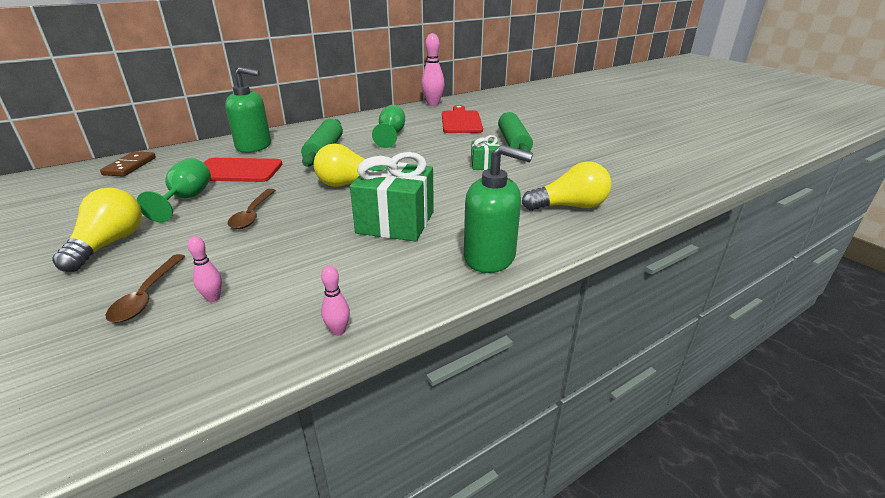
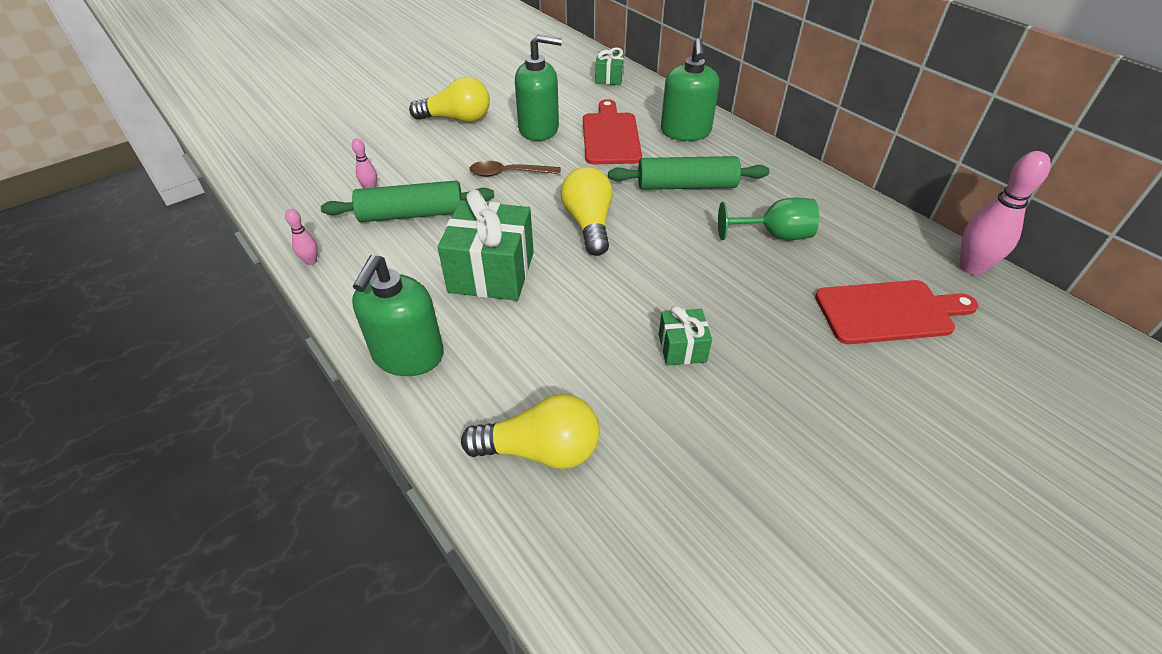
camera: 85 degrees right, 15 degrees up
(130, 166) = (609, 78): brown domino -> green gift
(147, 295) = (380, 159): brown spoon -> none
(186, 199) = (539, 129): green goblet -> green soap dispenser
(513, 143) = (799, 388): green rolling pin -> green rolling pin (412, 214)
(569, 206) = (540, 450): yellow light bulb -> yellow light bulb turned 75 degrees counterclockwise

